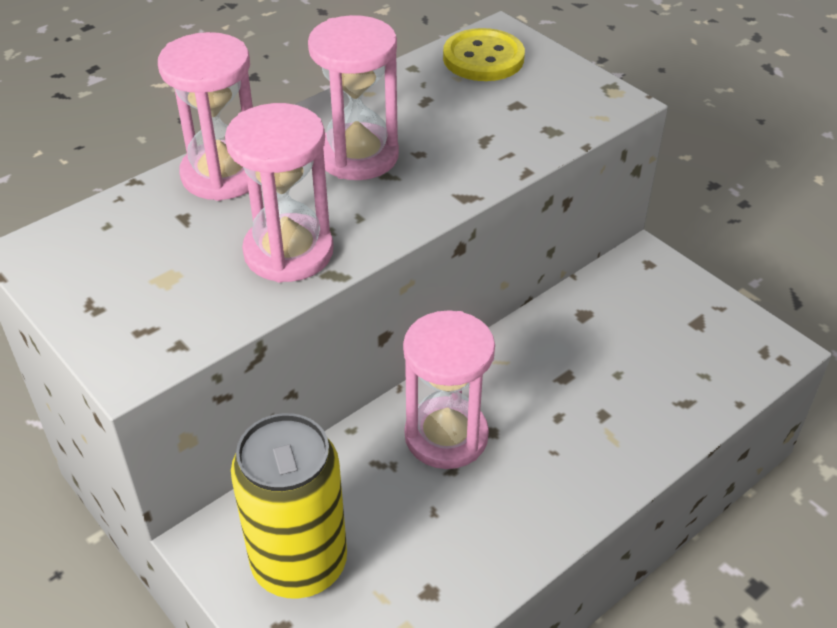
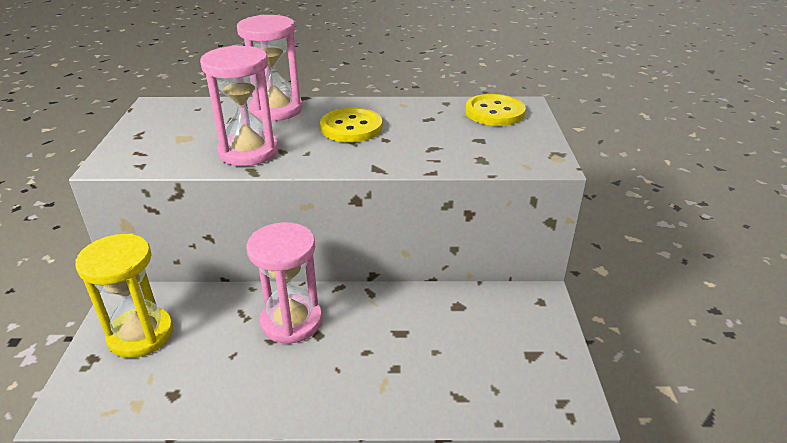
camera: 40 degrees right, 10 degrees down
(299, 564) = (141, 334): yellow can -> yellow hourglass
(358, 156) = (351, 128): pink hourglass -> yellow button

